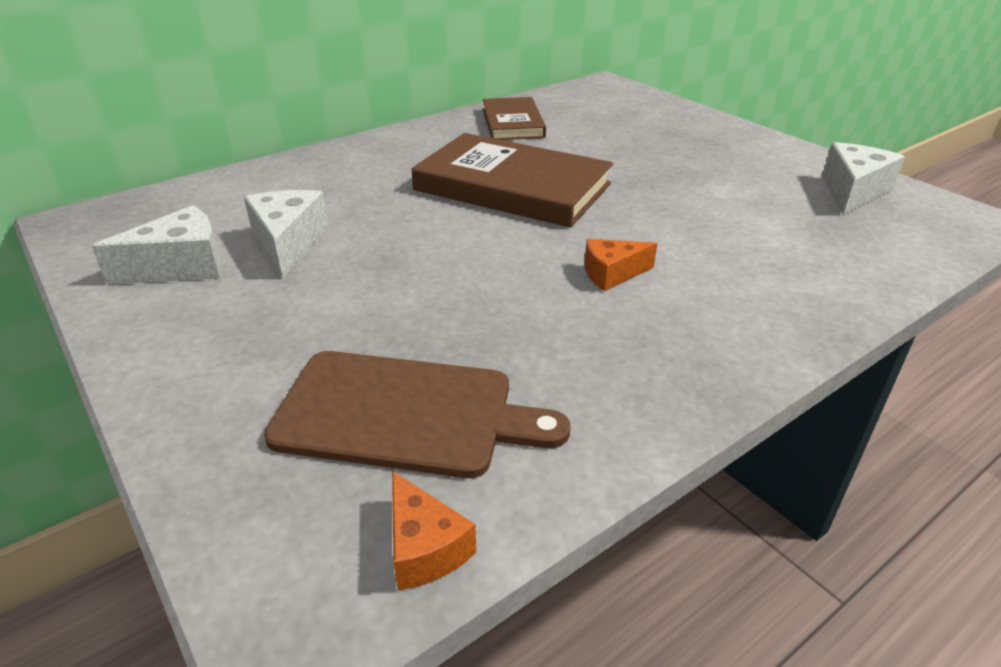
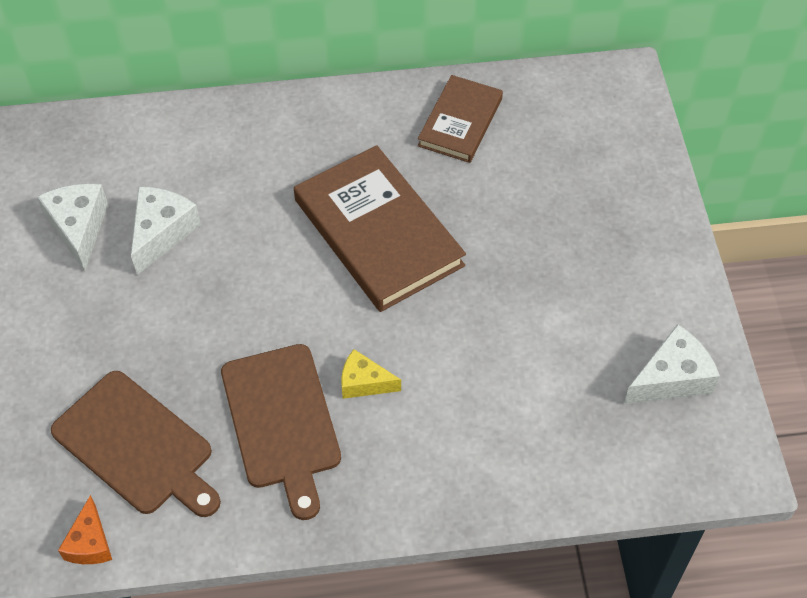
camera: 30 degrees right, 20 degrees up
(181, 266) = (79, 228): white cheese -> white cheese turned 105 degrees counterclockwise
(561, 329) = (281, 422): none -> brown cutting board
(612, 273) = (364, 382): orange cheese -> yellow cheese

